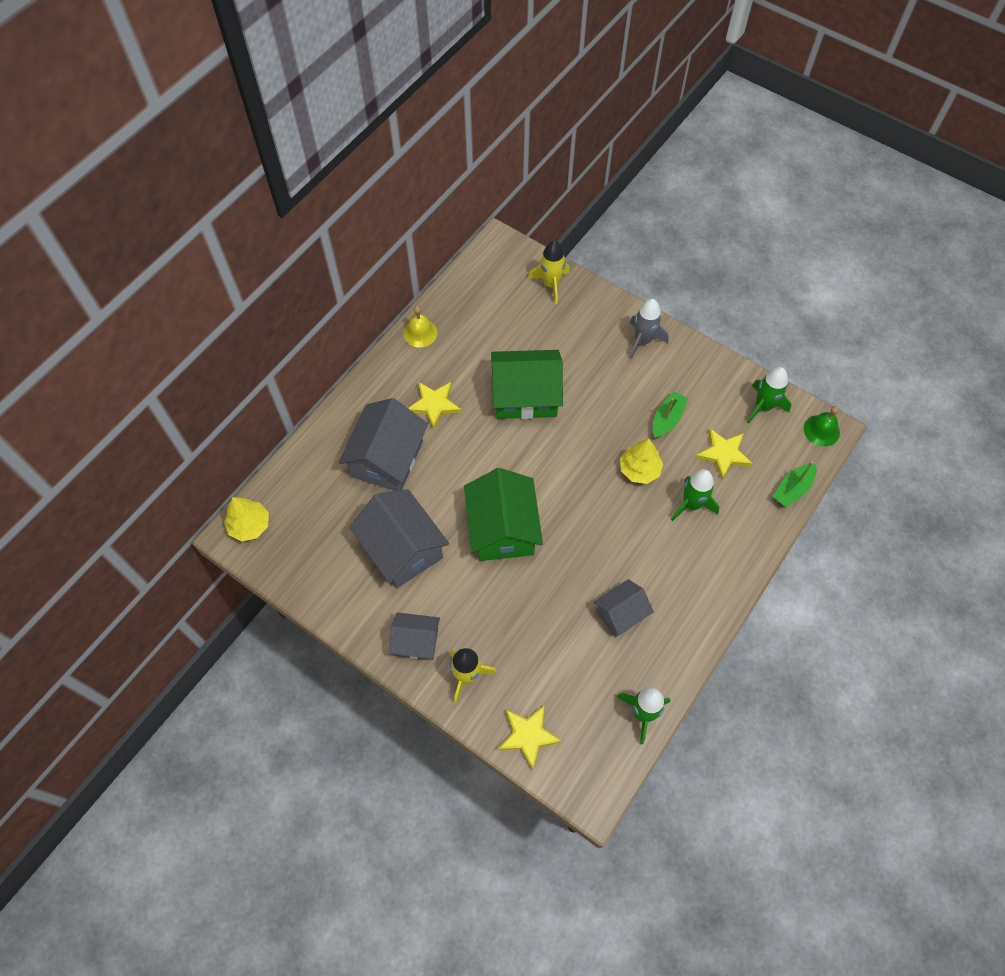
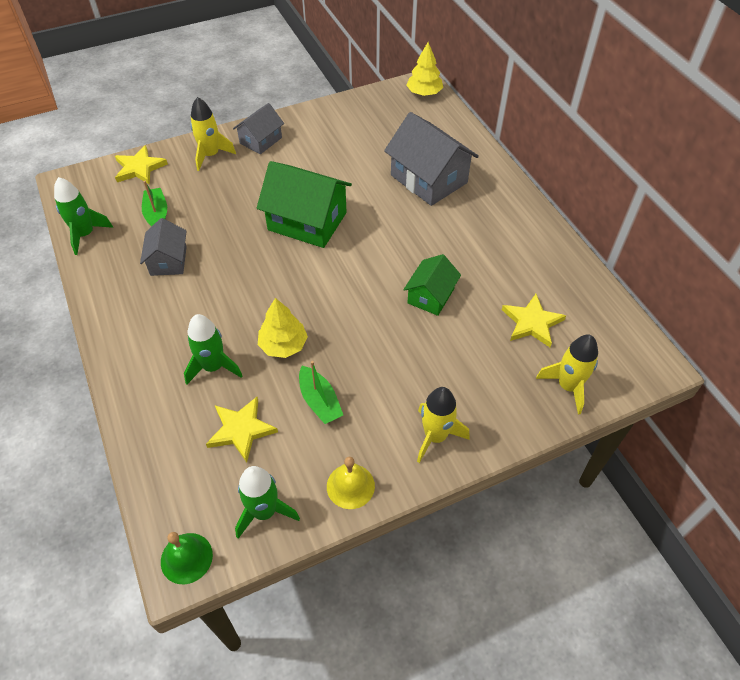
camera: 120 degrees right, 10 degrees down
(402, 548) = (340, 159): grey house -> none
(420, 333) = (556, 249): yellow bell -> yellow bell (350, 486)
(434, 404) = (465, 227): yellow star -> yellow star (532, 323)
(525, 396) = (431, 296): green house -> green house, size x0.58
(643, 340) = (435, 436): grey rocket -> yellow rocket
(792, 489) = (150, 472): green boat -> green boat (157, 215)

